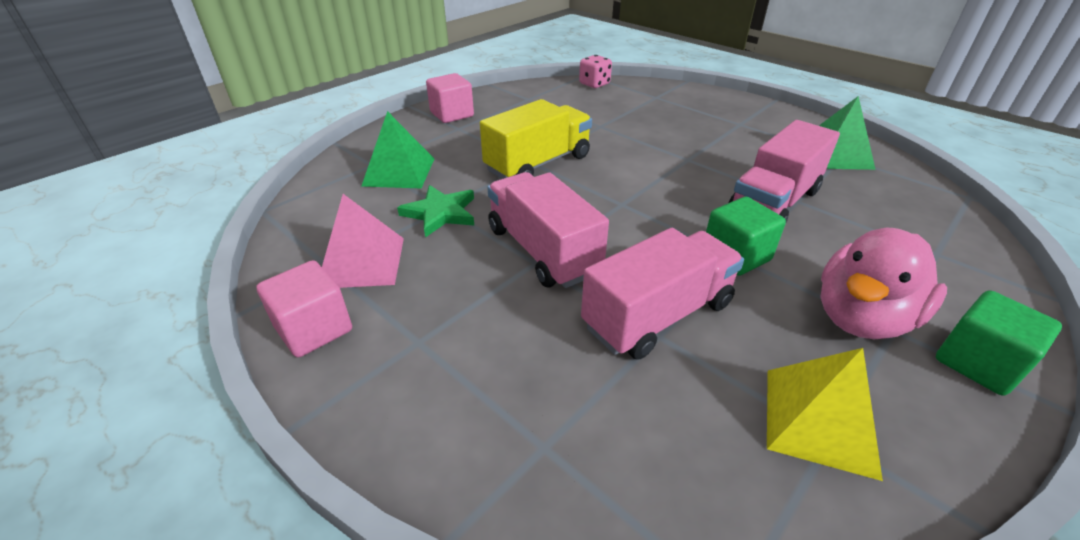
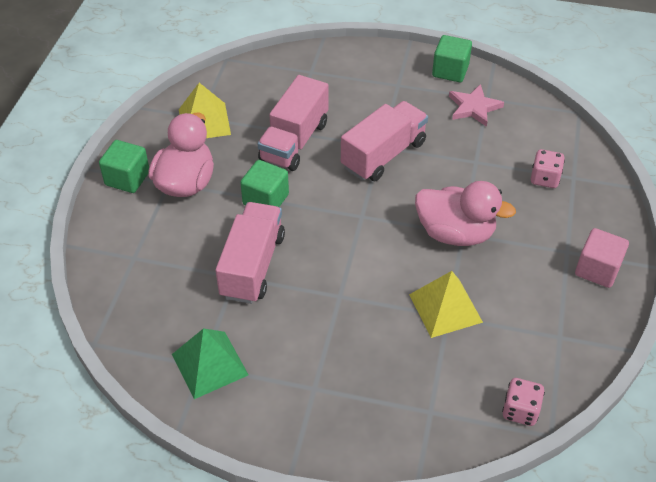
camera: 150 degrees right, 10 degrees up
(314, 329) = (450, 71): pink cube -> green cube
(362, 262) = (474, 107): pink pyramid -> pink star
(399, 172) = (544, 178): green pyramid -> pink dice
(440, 213) = (472, 156): green star -> none
(538, 163) = (455, 233): yellow truck -> pink duck
(542, 251) = (383, 155): pink truck -> pink truck turned 75 degrees counterclockwise
(598, 129) = (445, 308): none -> yellow pyramid

